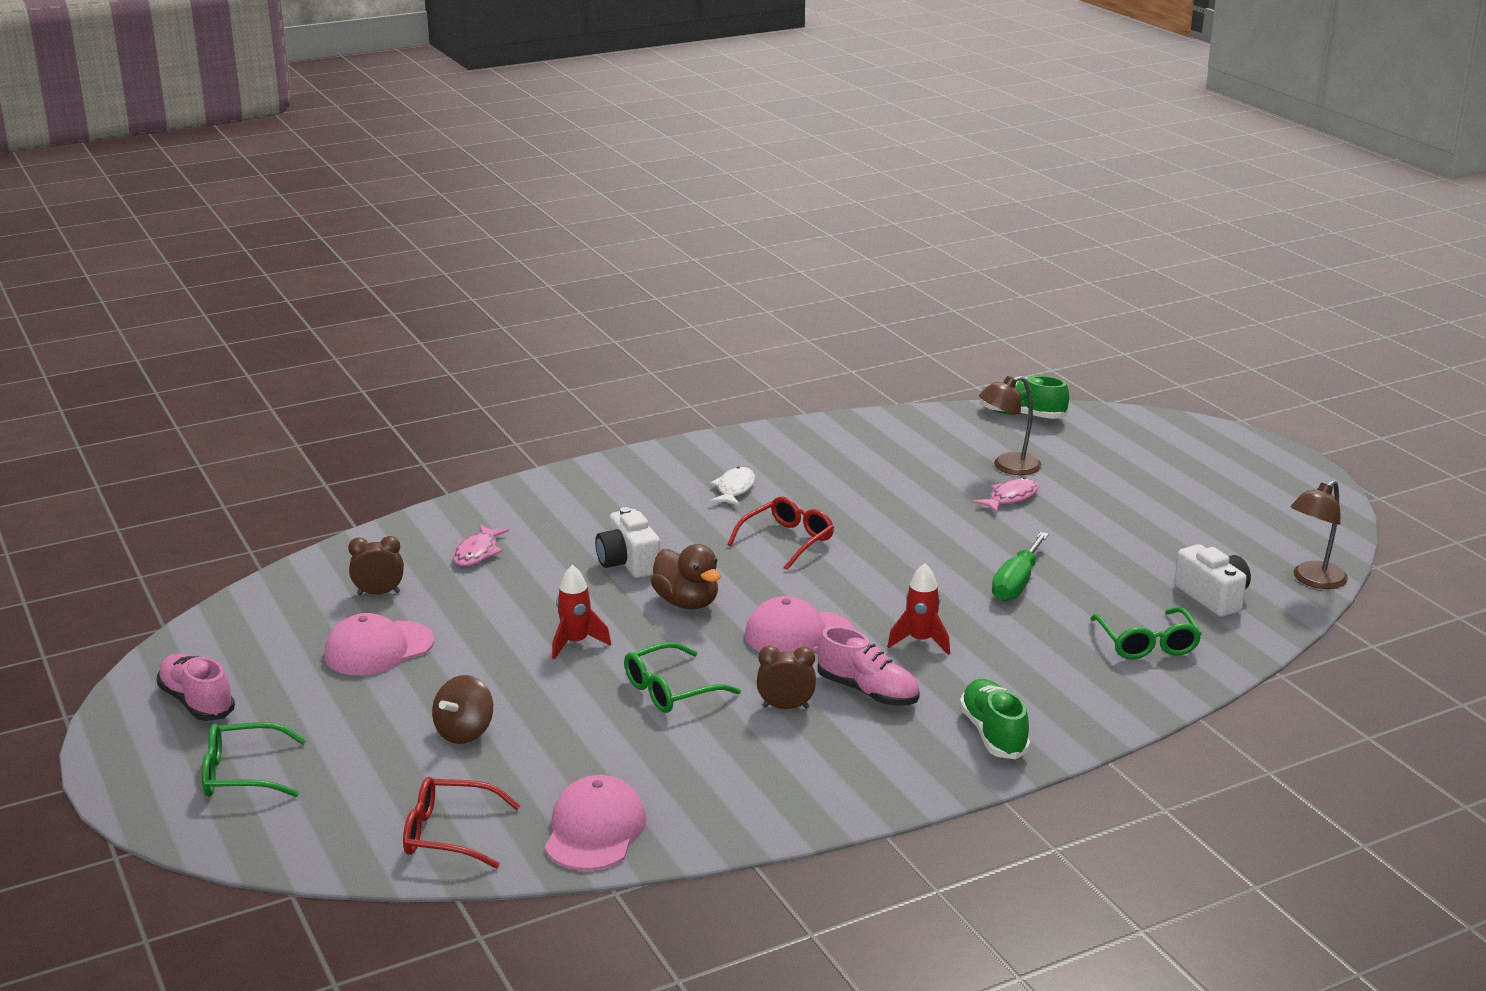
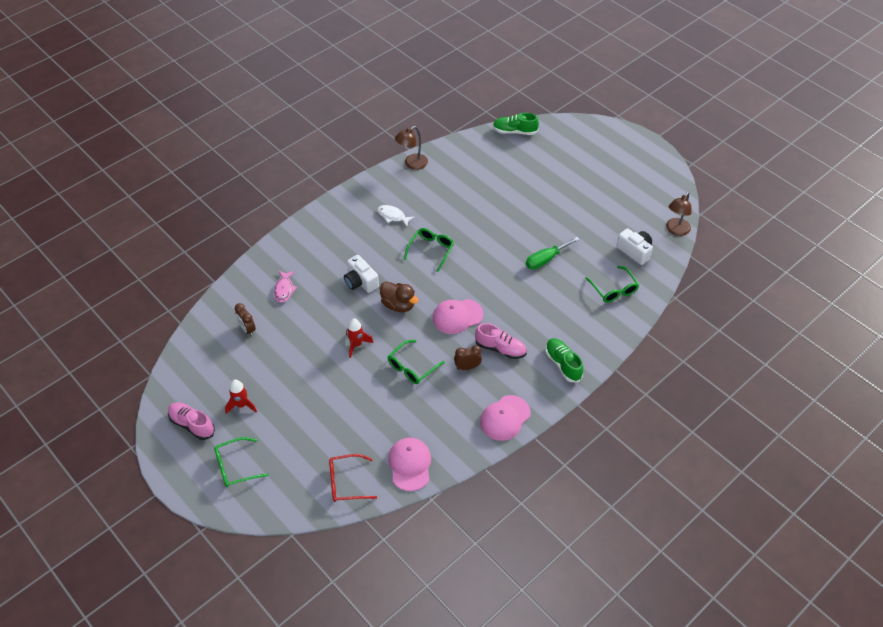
camera: 15 degrees left, 25 degrees up
(378, 649) = (264, 369): pink cap -> pink cap (505, 418)
(379, 593) = (247, 329): brown clock -> brown clock turned 105 degrees counterclockwise
(465, 732) = (328, 416): brown spinning top -> none
(734, 489) = (393, 216): white fish -> white fish turned 60 degrees counterclockwise
(787, 541) = (431, 250): red glasses -> green glasses
(920, 641) = (514, 309): red rocket -> red rocket (242, 405)
(1008, 467) = (519, 173): brown lamp -> brown lamp (412, 164)
(1010, 498) = (526, 197): pink fish -> none
(1016, 583) = (546, 260): green screwdriver -> green screwdriver turned 45 degrees clockwise

